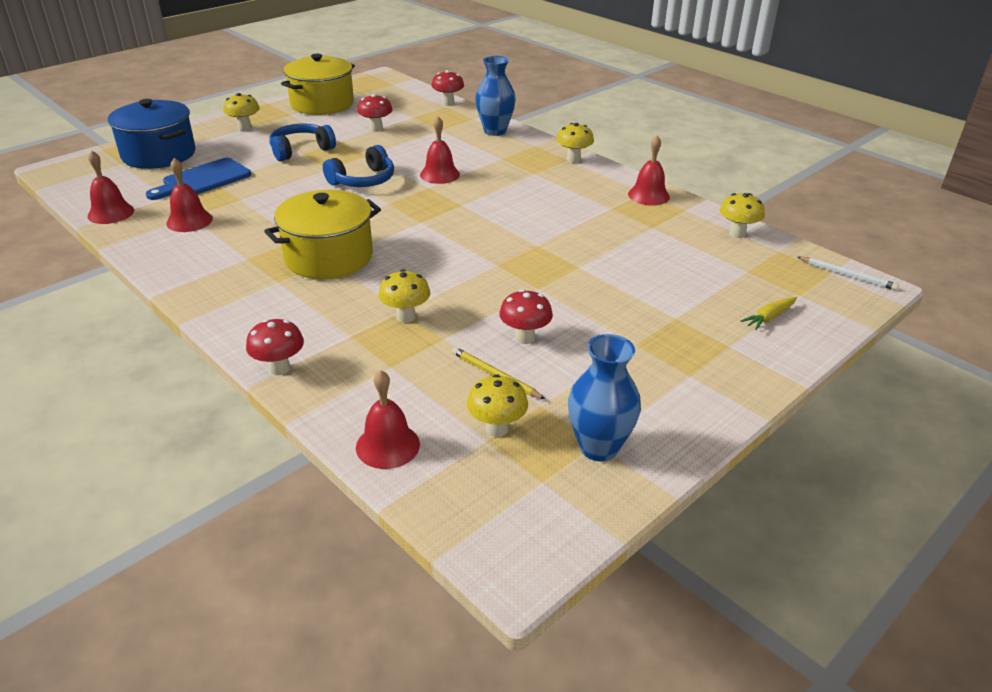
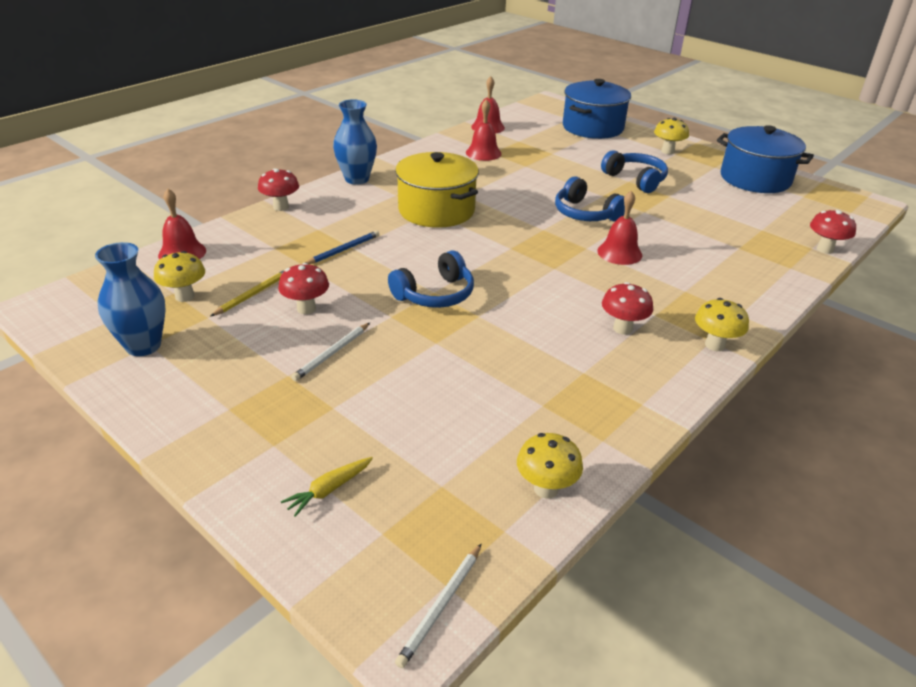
camera: 85 degrees right, 0 degrees up
(203, 180) = (554, 148): blue cutting board -> none
(322, 104) = (755, 179): yellow pot -> blue pot
(376, 129) = (712, 211): red mushroom -> red mushroom (622, 328)
(406, 317) = (343, 250): yellow mushroom -> blue pencil
(495, 131) = (763, 284): blue vase -> blue vase (357, 179)
(501, 264) = (435, 294): none -> blue headphones
(600, 320) = (332, 353): none -> white pencil
(648, 195) = (634, 408): red bell -> none
(769, 317) = (329, 490): yellow carrot -> yellow carrot turned 90 degrees counterclockwise

